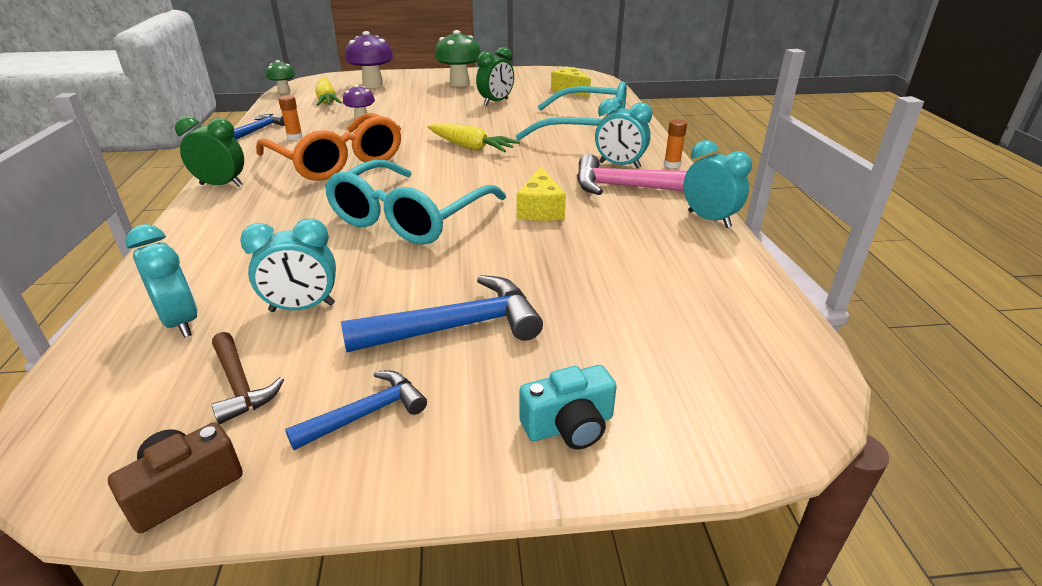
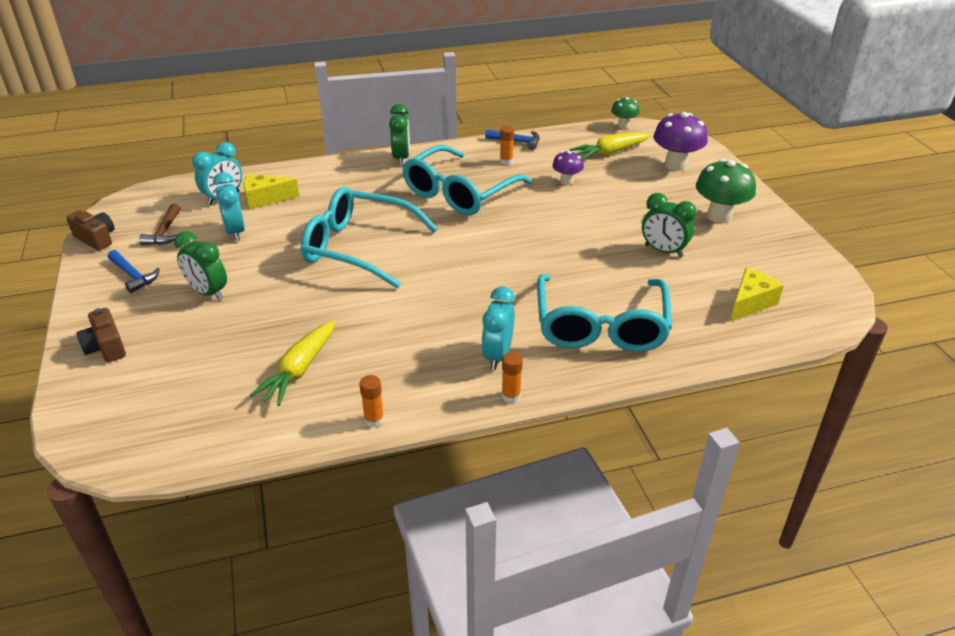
camera: 80 degrees right, 5 degrees up
(240, 385) = (164, 232): brown hammer -> brown hammer turned 45 degrees counterclockwise
(337, 161) = (459, 193): orange glasses -> turquoise glasses
(456, 327) = (208, 293): blue hammer -> green clock
(471, 147) = (515, 254): yellow carrot -> yellow carrot (299, 370)
(540, 209) = (382, 311): yellow cheese -> yellow cheese (265, 199)
(569, 426) = (106, 347): turquoise camera -> brown camera
(628, 187) = (440, 363): pink hammer -> none
(709, 219) = (374, 420): turquoise clock -> orange glue stick

